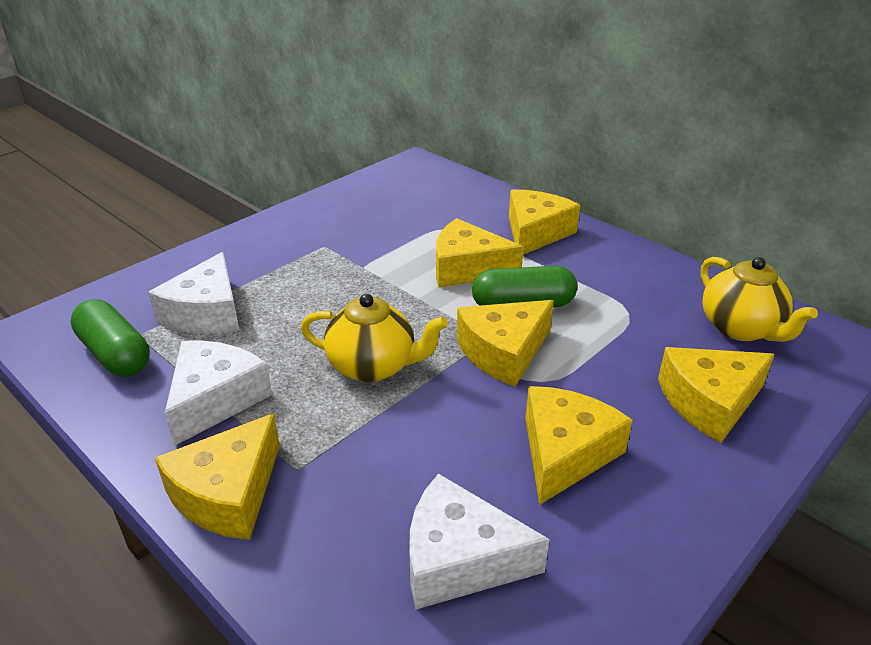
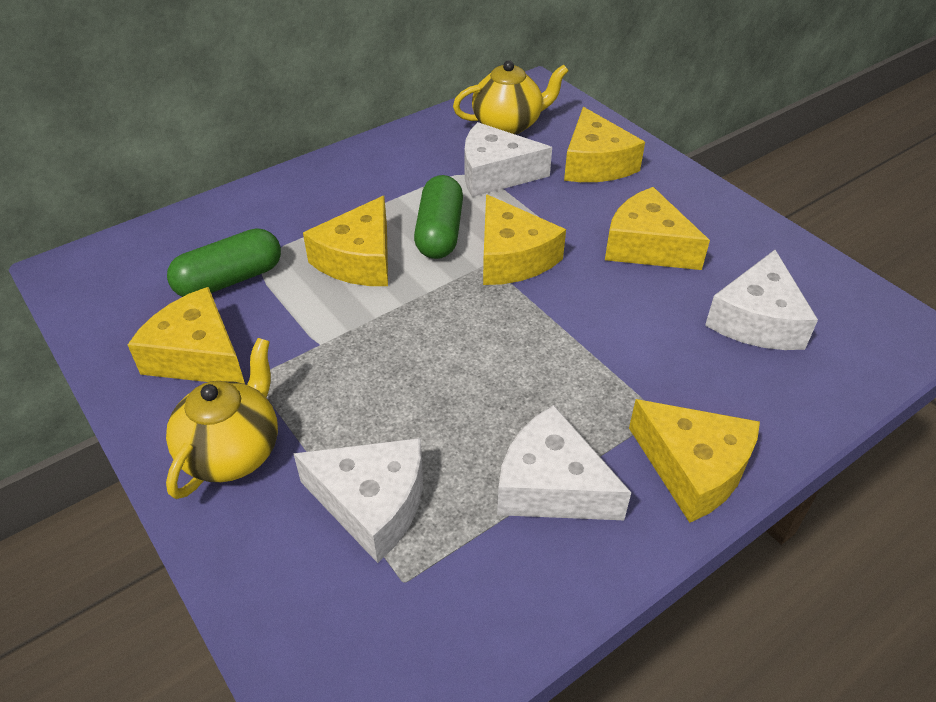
camera: 80 degrees left, 10 degrees up
(115, 354) = (441, 606): green capsule -> green capsule (230, 280)
(373, 366) = (516, 349): yellow teapot -> yellow teapot (233, 451)
(535, 233) = (308, 200): yellow cheese -> yellow cheese (197, 355)
(638, 328) = (495, 174): none -> white cheese

